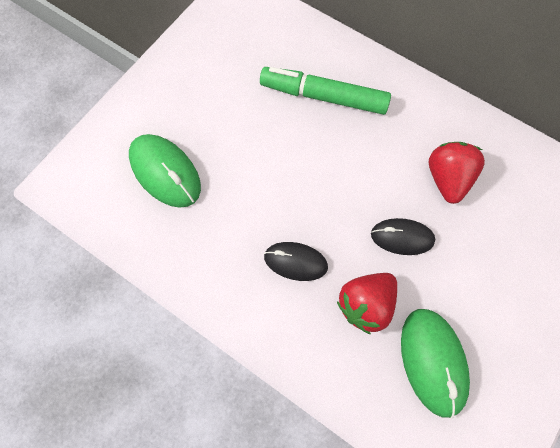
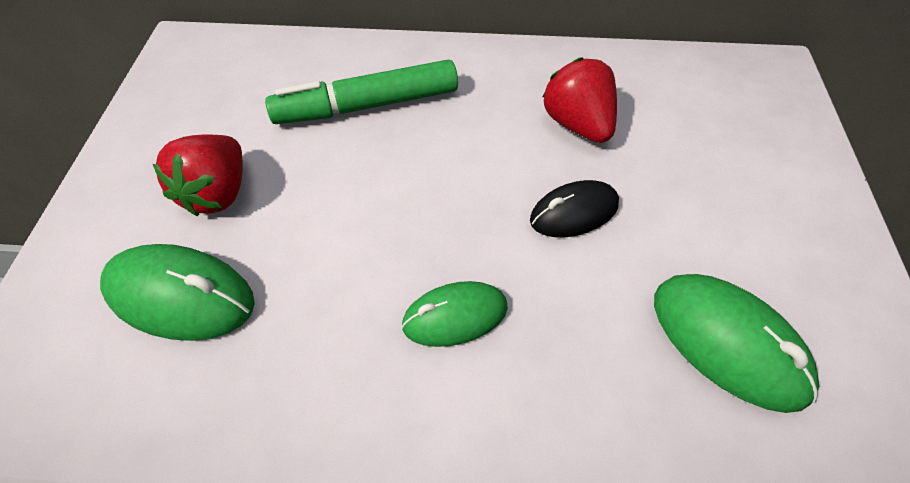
camera: 30 degrees left, 15 degrees down
(295, 262) = (455, 316): black mouse -> green mouse
(365, 304) = (589, 319): red strawberry -> red strawberry (218, 193)

